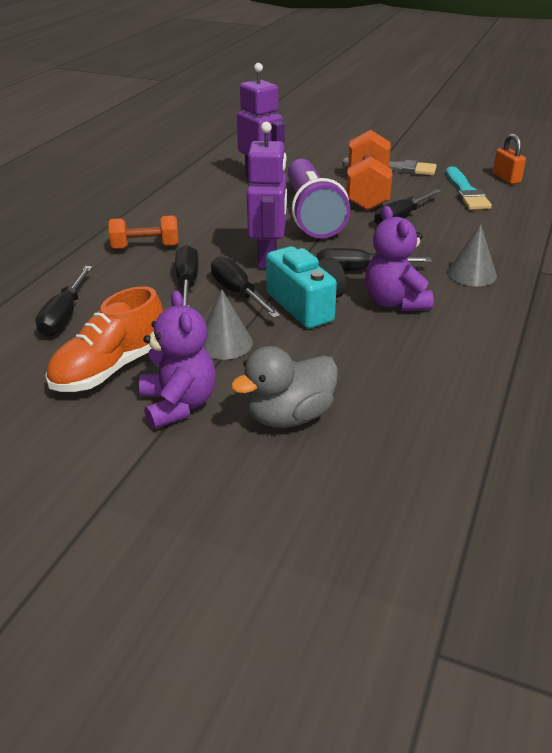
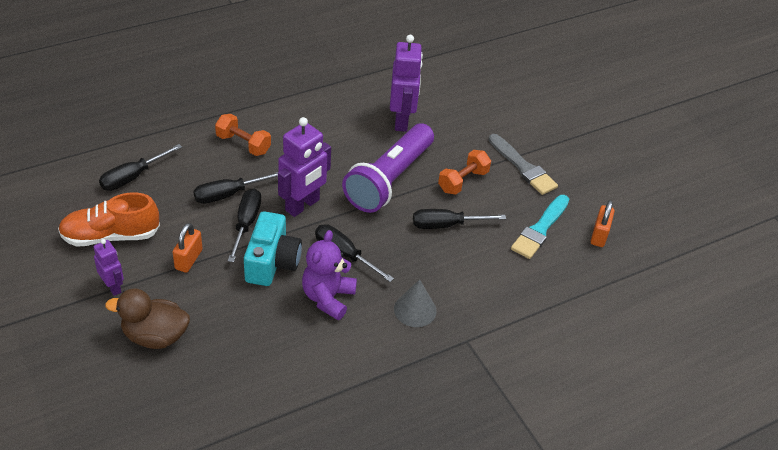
camera: 35 degrees right, 10 degrees up
(178, 405) = (113, 287): purple teddy bear -> purple robot
(187, 283) = (228, 194): black screwdriver -> black screwdriver turned 150 degrees counterclockwise
(224, 343) = (188, 259): grey cone -> orange padlock
(289, 416) = (155, 336): grey duck -> brown duck
(367, 192) = (463, 181): orange dumbbell -> orange dumbbell, size x0.59

